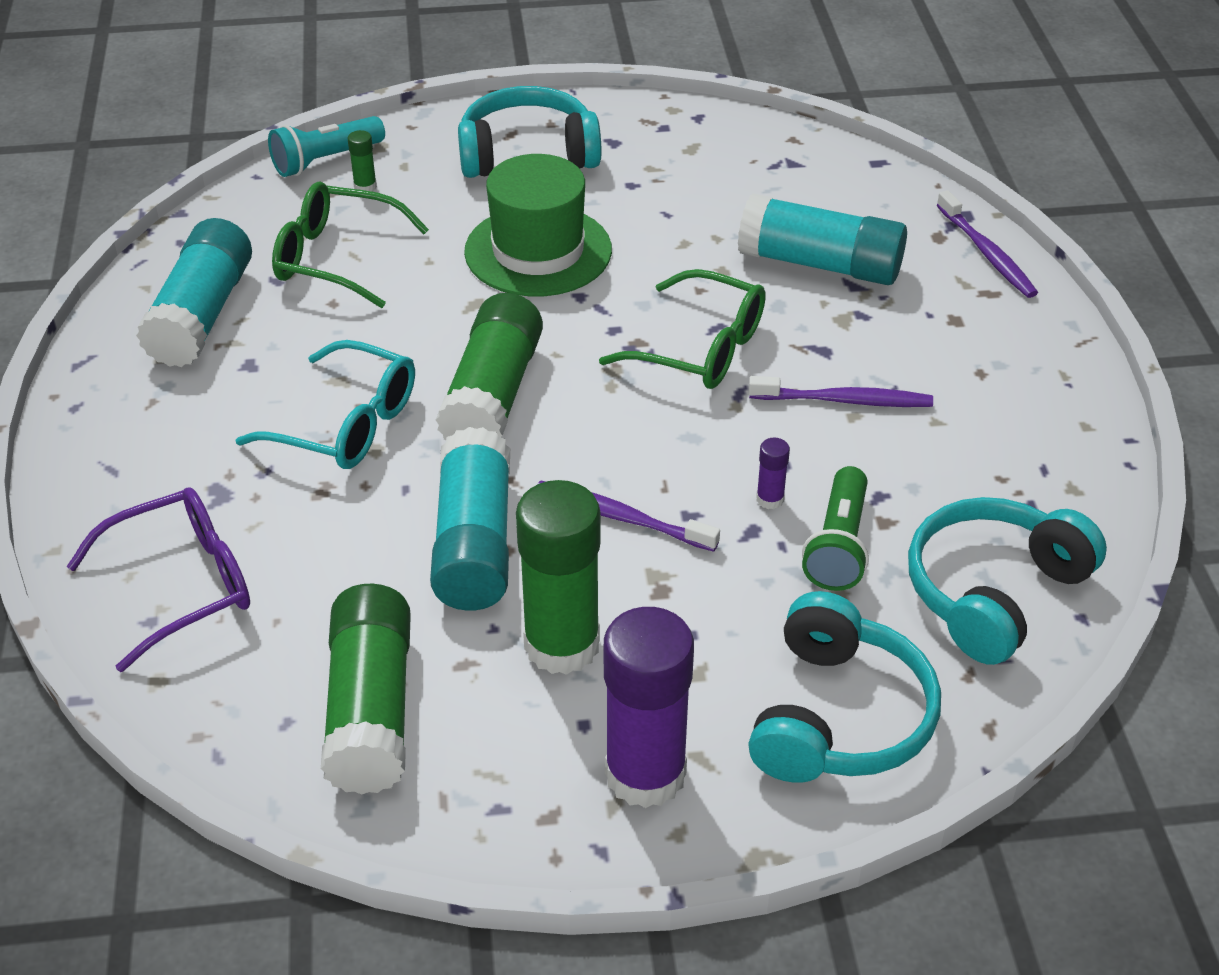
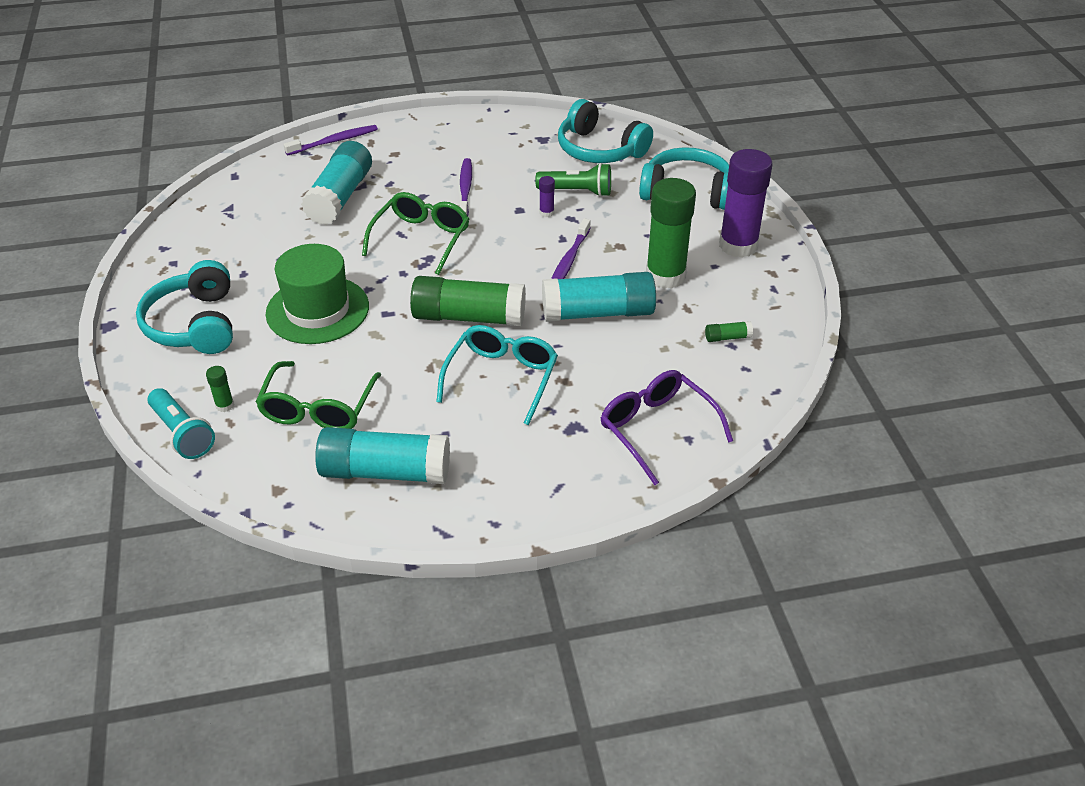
camera: 95 degrees left, 0 degrees up
(371, 710) = (727, 337): green glue stick -> green glue stick, size x0.40

